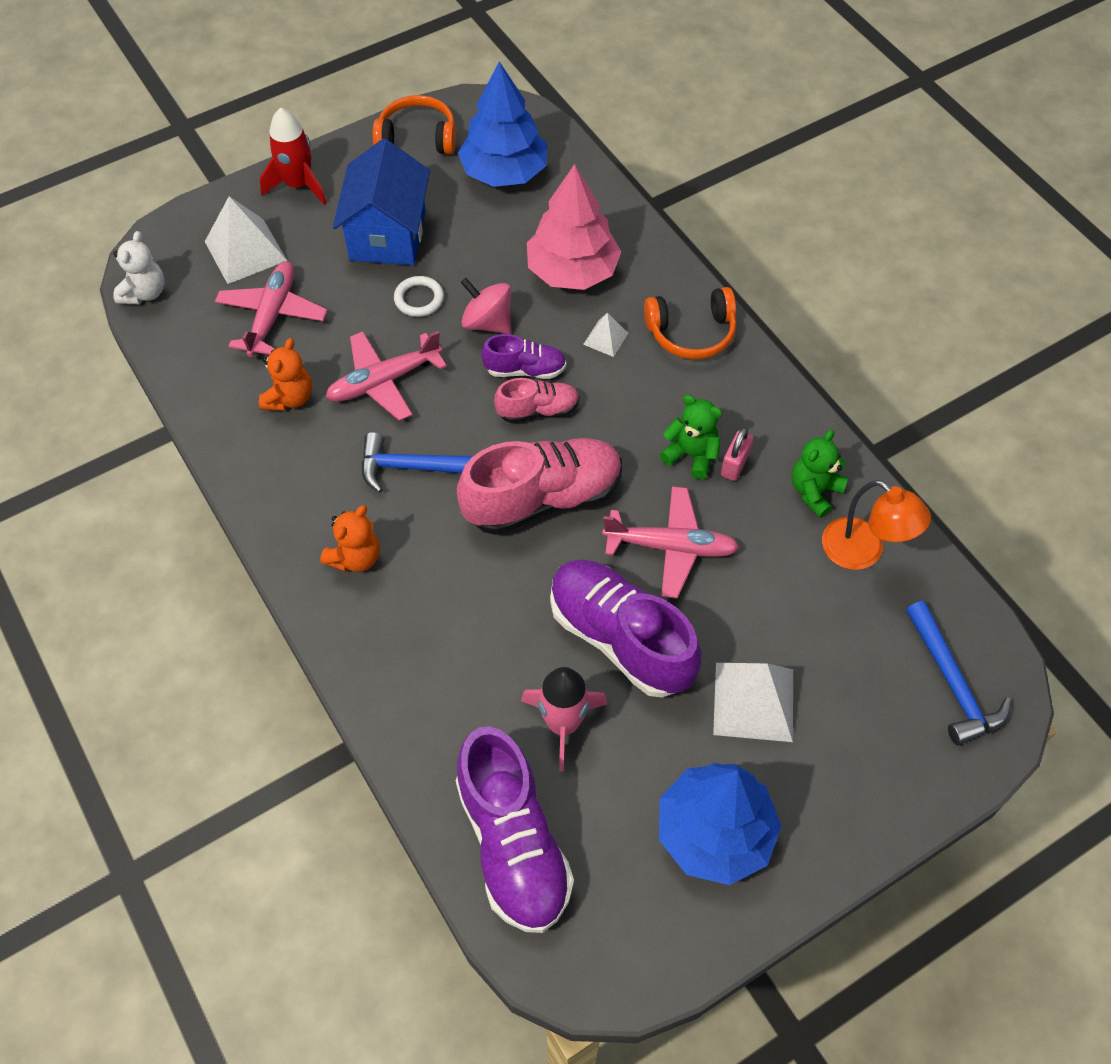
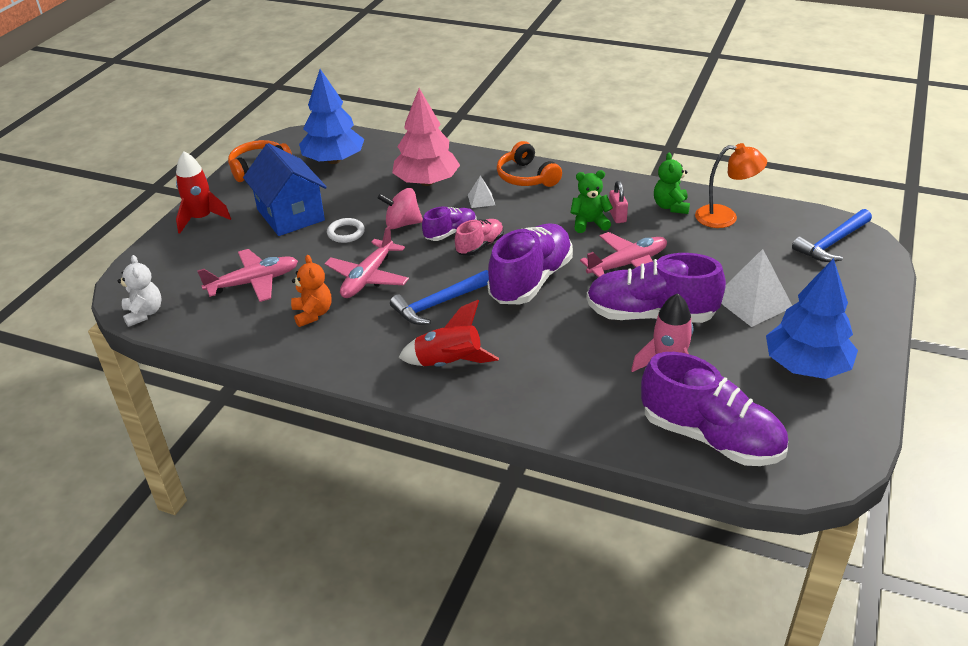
camera: 35 degrees left, 20 degrees down
(245, 251) = (198, 262): white pyramid -> none
(272, 315) = (254, 282): pink plane -> pink plane turned 90 degrees clockwise
(355, 557) = (449, 363): orange teddy bear -> red rocket
(543, 499) = (531, 280): pink shoe -> purple shoe
(691, 333) = (526, 177): orange headphones -> orange headphones turned 105 degrees clockwise
(952, 682) = (832, 243): blue hammer -> blue hammer turned 105 degrees clockwise

